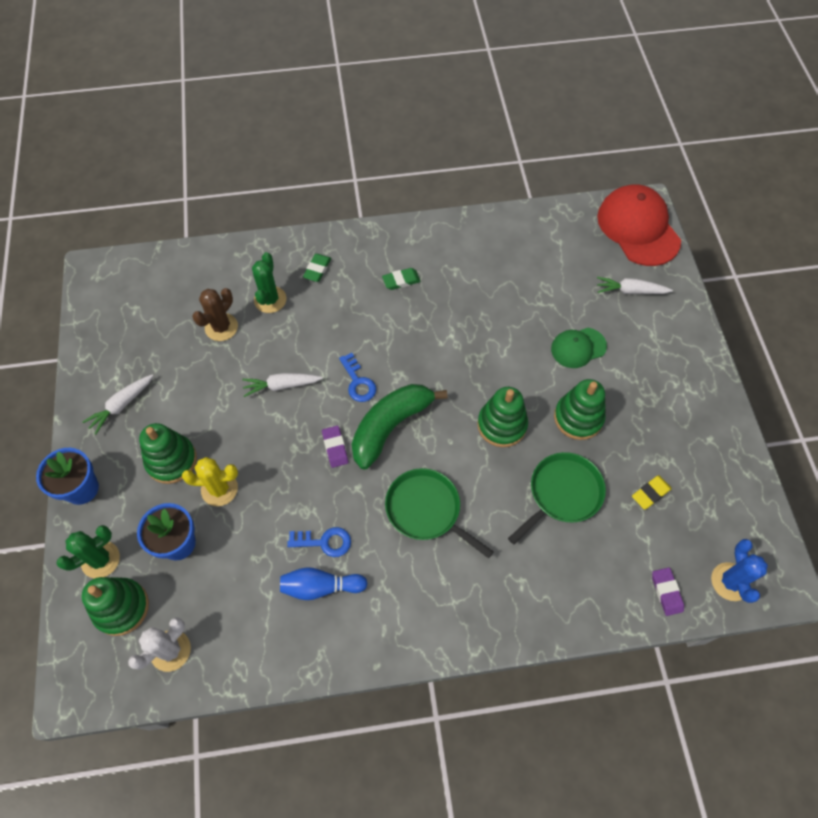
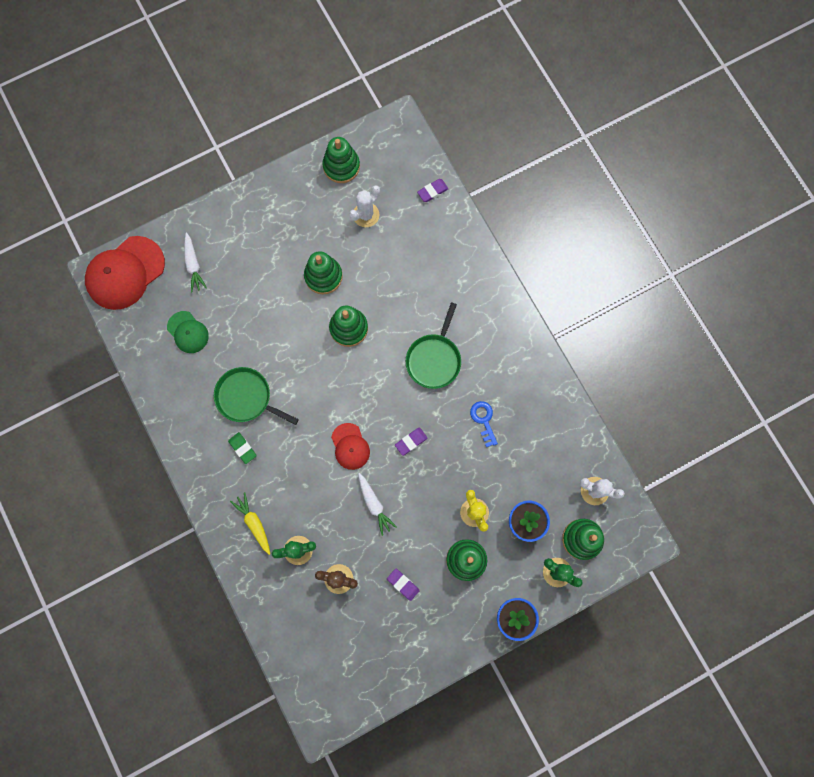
camera: 110 degrees left, 15 degrees up
(121, 405) = (437, 624): white carrot -> none
(181, 386) = (403, 584): none -> purple eraser
(317, 269) = (254, 523): green eraser -> yellow carrot
(321, 587) = (515, 410): blue bowling pin -> none
(358, 382) = (350, 446): blue key -> red cap
(390, 426) = (379, 408): green banana -> none
(562, 493) = (387, 272): green pan -> green pan (246, 397)
(578, 347) = (261, 291): green cap -> green cap (188, 332)
(650, 493) = (366, 215): yellow eraser -> white cactus
(728, 486) = (341, 166): none -> green stacking toy
(730, 581) = (410, 155): blue cactus -> none

